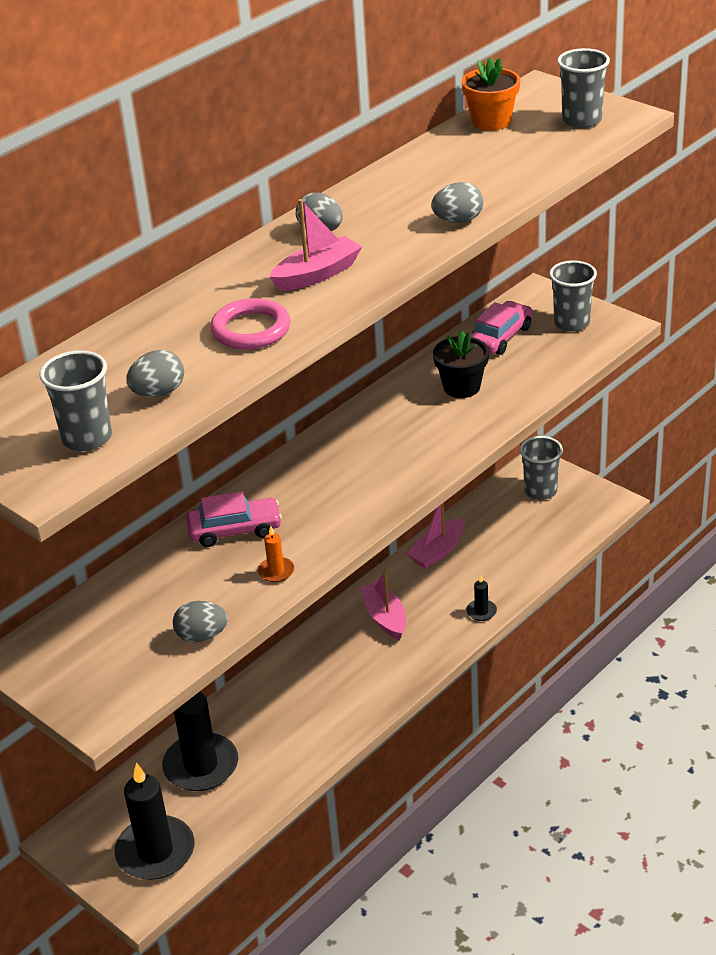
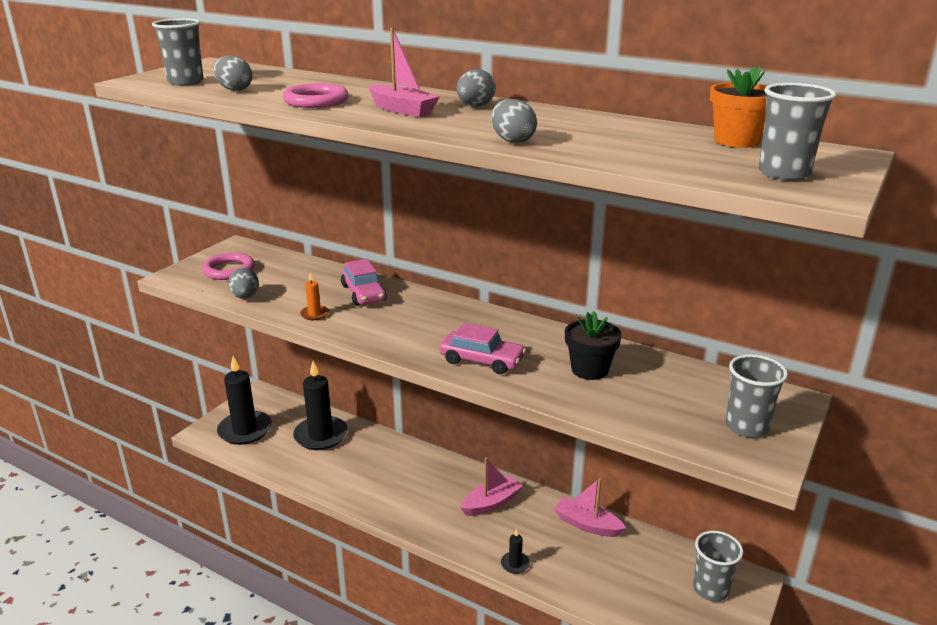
camera: 75 degrees right, 10 degrees down
(104, 659) = (229, 270): none -> pink ring
(500, 337) = (689, 383): pink car -> pink car (481, 360)

